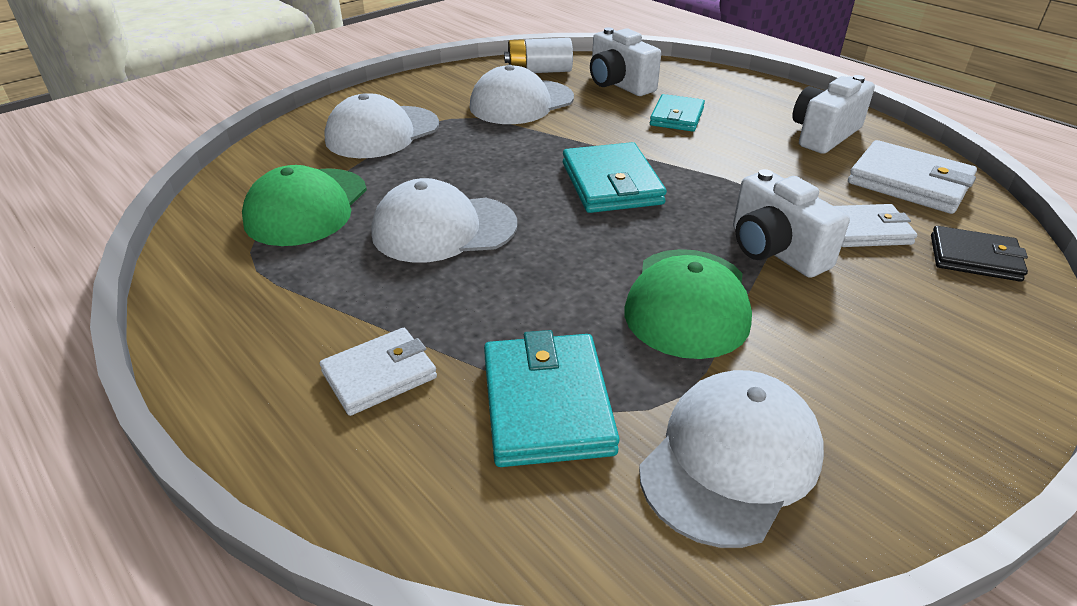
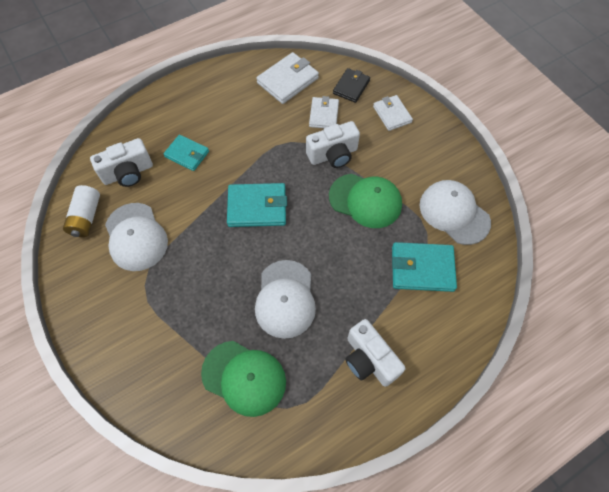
camera: 80 degrees left, 25 degrees up
(379, 375) = (399, 334): white wallet -> white wallet (392, 114)
(382, 132) = (153, 331): white cap -> none
(824, 135) = (231, 93): white camera -> white camera (369, 359)

